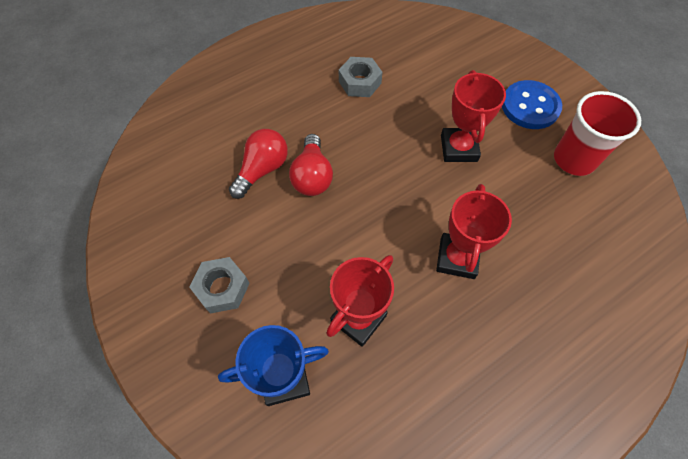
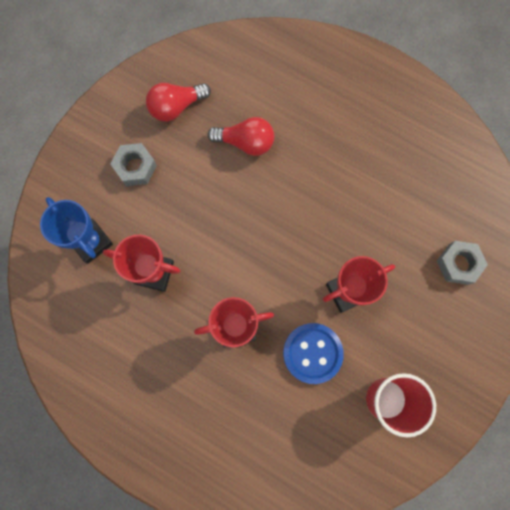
camera: 65 degrees right, 15 degrees up
(312, 176) = (258, 183): red light bulb -> red light bulb (176, 107)
(360, 82) = (378, 176): grey nut -> grey nut (458, 264)
(530, 106) = (431, 341): blue button -> blue button (312, 353)

